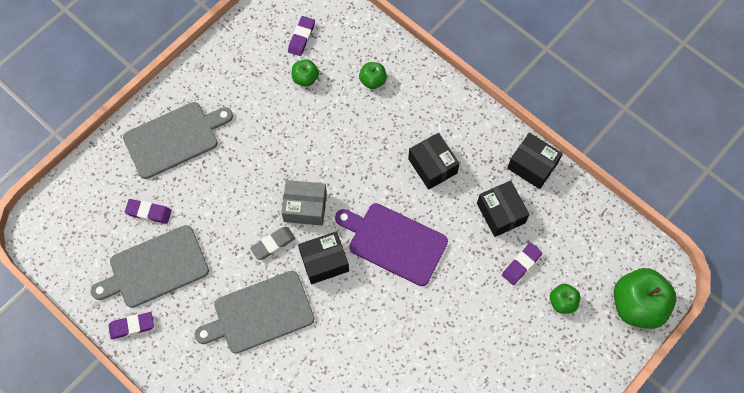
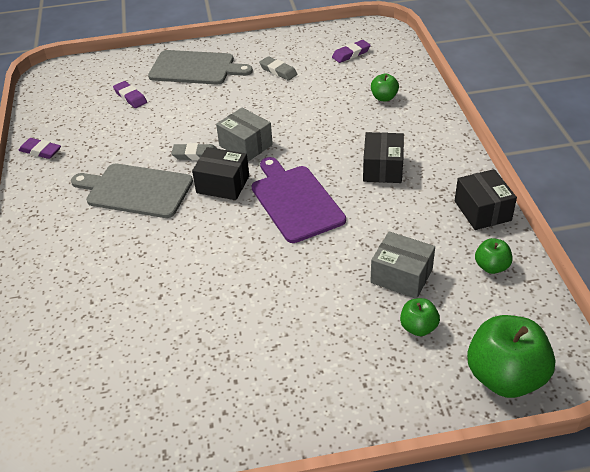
camera: 40 degrees right, 25 degrees down
(155, 268) = (97, 128): grey cutting board -> none
(255, 98) = (278, 71): none -> grey eraser
(305, 78) = (329, 75): green apple -> green apple (491, 267)
(501, 213) = (417, 229): black box -> none
(521, 265) = (401, 276): purple eraser -> grey box

